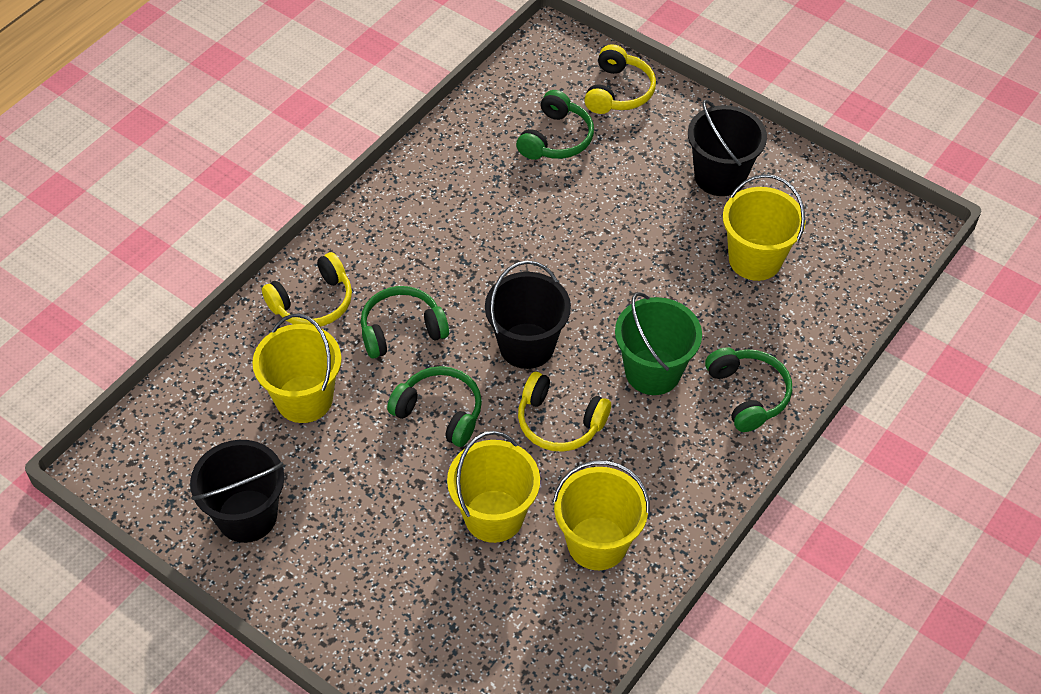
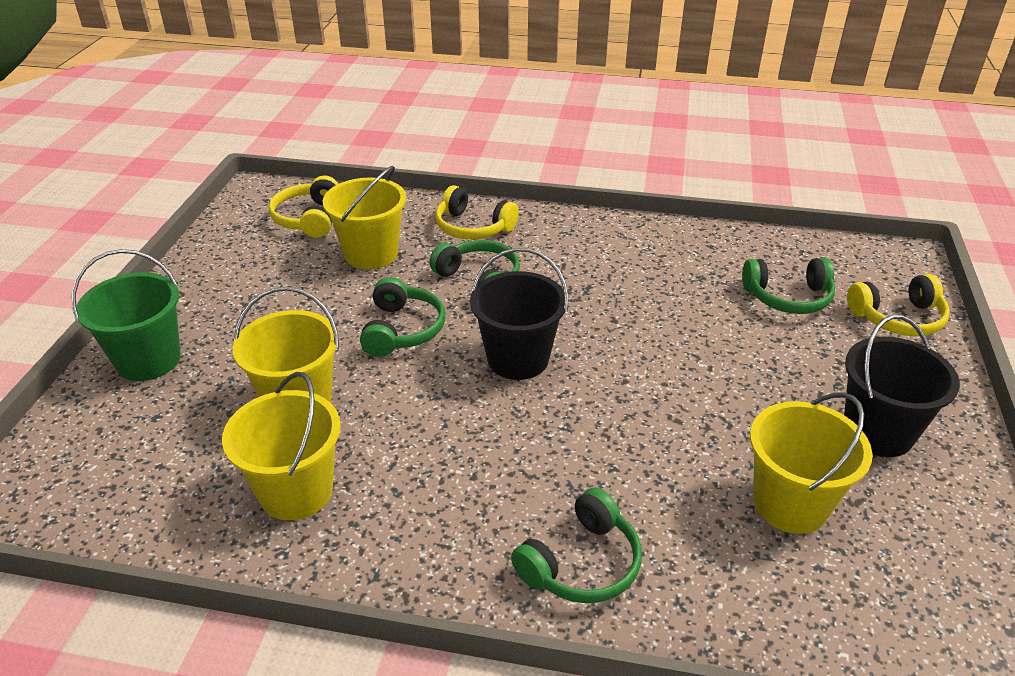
camera: 65 degrees right, 15 degrees down
(247, 516) = (238, 264): black bucket -> none
(559, 422) = (438, 411): yellow headphones -> yellow headphones (308, 218)
(652, 371) = (553, 463): green bucket -> green bucket (148, 360)

